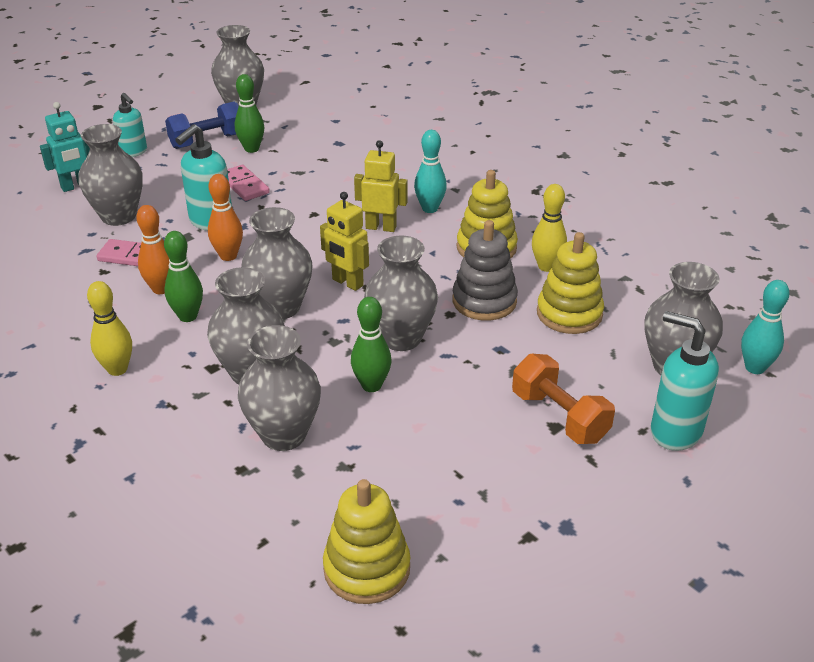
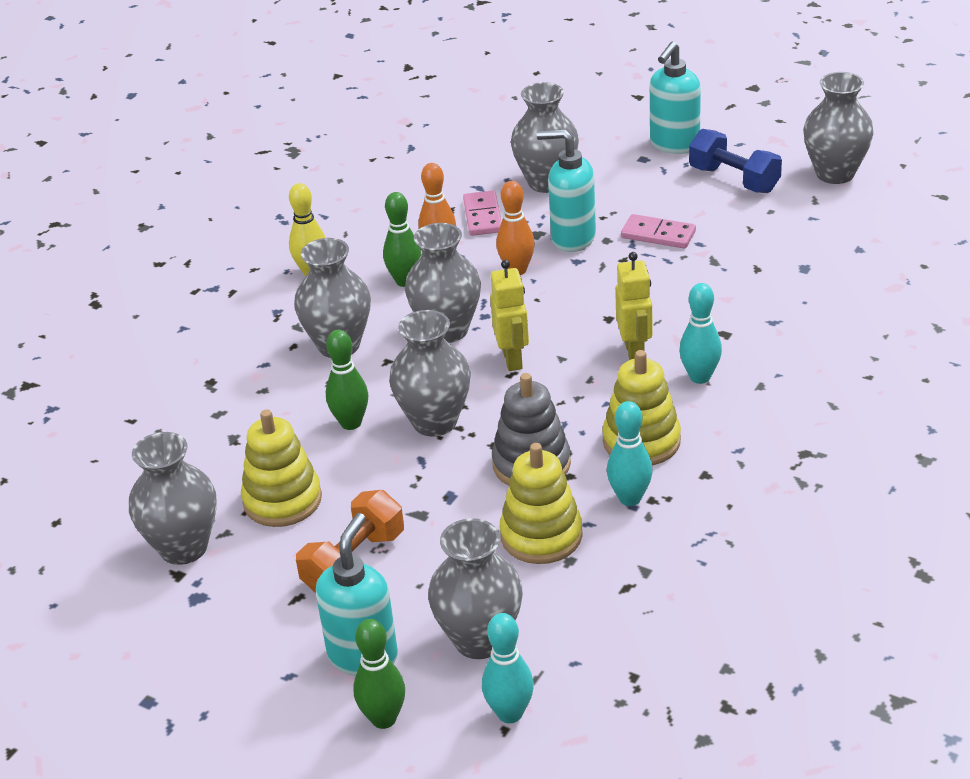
camera: 75 degrees right, 0 degrees up
(76, 186) = (584, 139): turquoise robot -> none
(133, 152) = (674, 145): turquoise soap dispenser -> turquoise soap dispenser, size x1.51
(244, 185) = (658, 235): pink domino -> pink domino turned 75 degrees clockwise
(251, 149) = (740, 213): green bowling pin -> green bowling pin (383, 719)
(284, 435) = (261, 391): grey vase -> grey vase (183, 547)
(347, 283) = (513, 359): yellow robot -> yellow robot turned 150 degrees clockwise
(367, 569) = (116, 485): yellow stacking toy -> yellow stacking toy (282, 500)
(546, 266) = (630, 498): yellow bowling pin -> turquoise bowling pin

